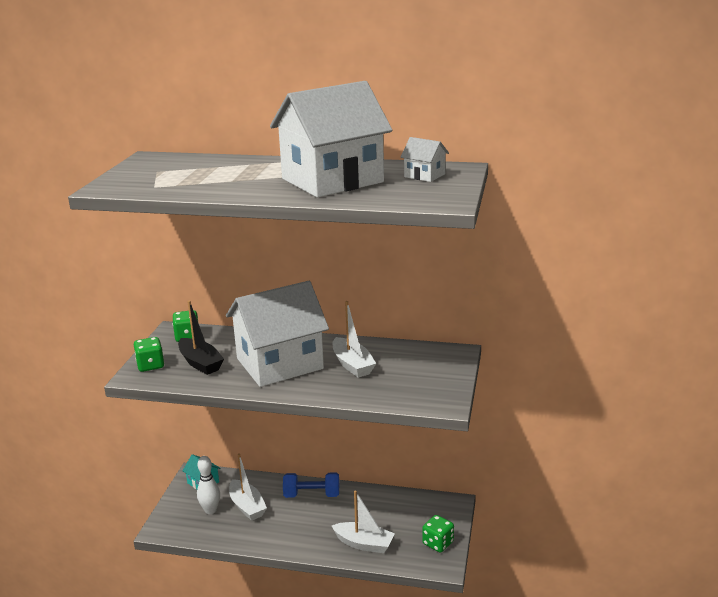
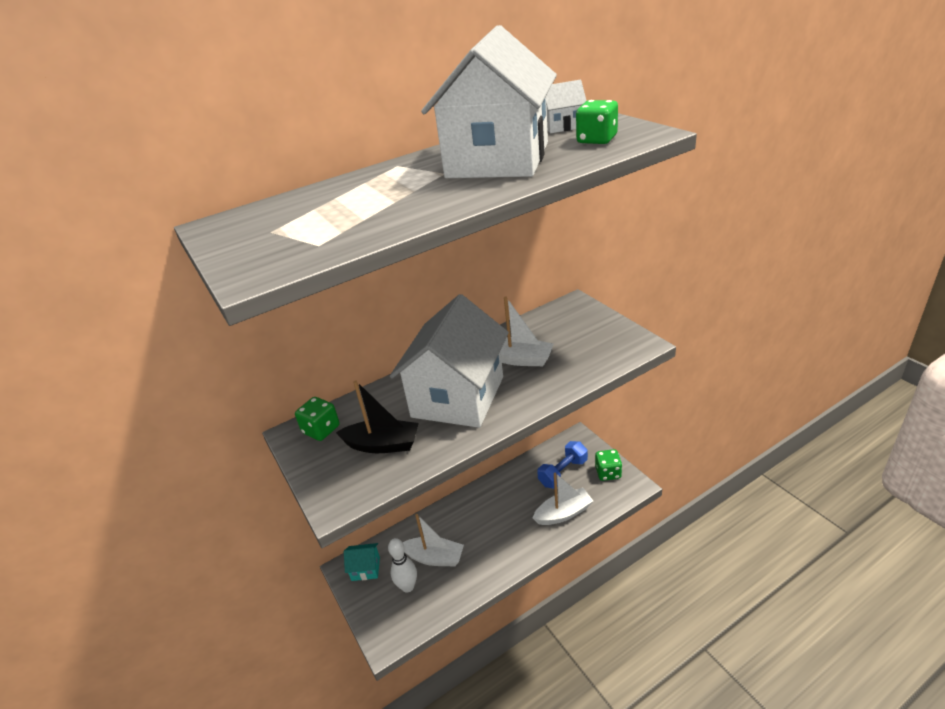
camera: 40 degrees left, 10 degrees up
(150, 365) = (333, 481): green dice -> green dice (597, 140)
(312, 495) = (472, 507): blue dumbbell -> blue dumbbell (563, 472)

